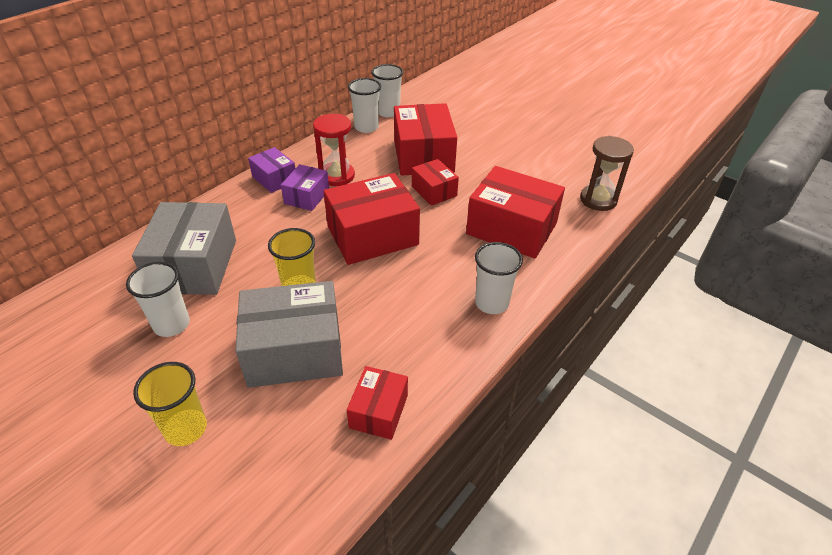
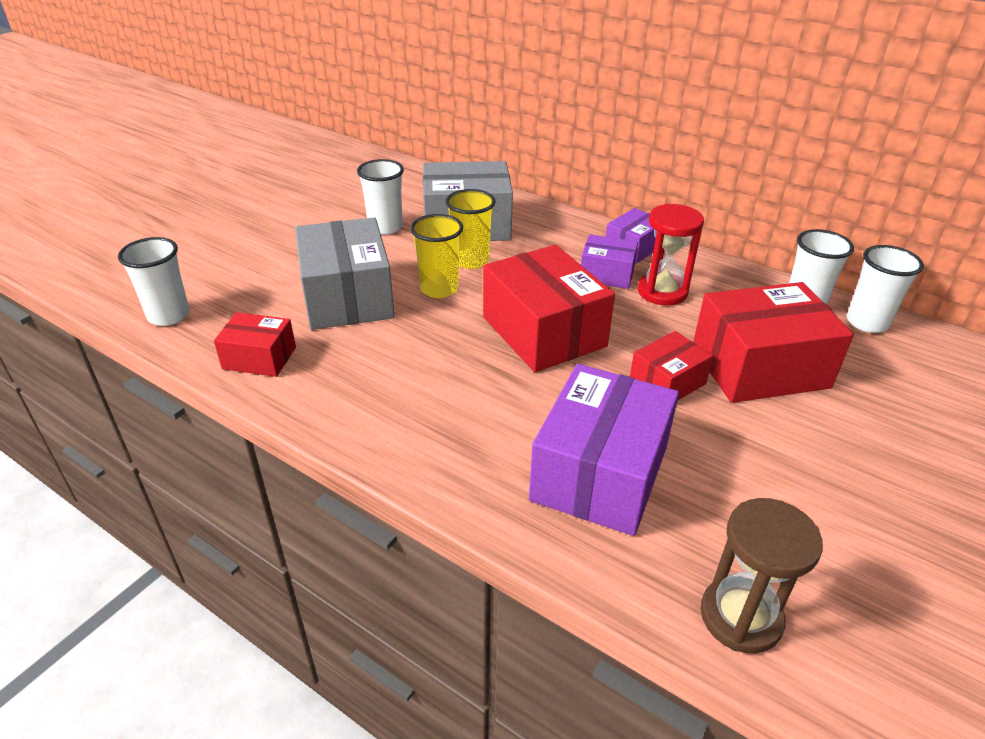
camera: 85 degrees right, 5 degrees down
(186, 429) = (265, 254): yellow cup -> yellow cup (471, 261)
(491, 303) = (423, 447): white cup -> white cup (169, 315)
(511, 229) = (599, 473): red box -> purple box

